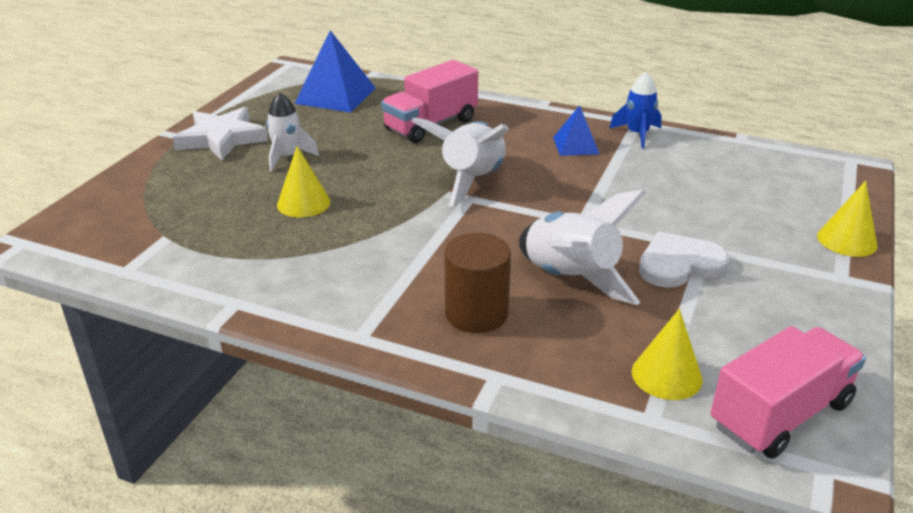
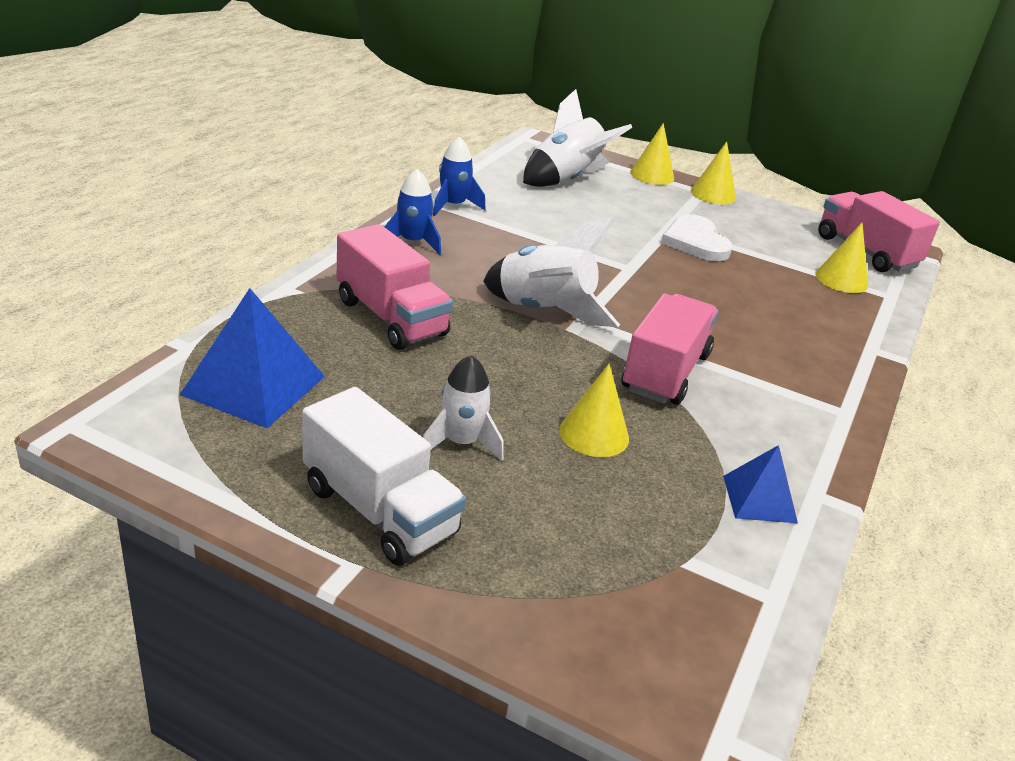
camera: 90 degrees left, 0 degrees up
(222, 138) = (379, 510): white star -> white truck
(397, 236) = (665, 372): none -> pink truck
(476, 313) = (791, 345): brown cylinder -> none
(552, 123) = (412, 242): none -> blue rocket
(570, 278) = (726, 292): white rocket -> white rocket (567, 179)
(576, 145) = (471, 240): blue pyramid -> blue pyramid (759, 499)
(840, 285) = (713, 194): none -> yellow cone

